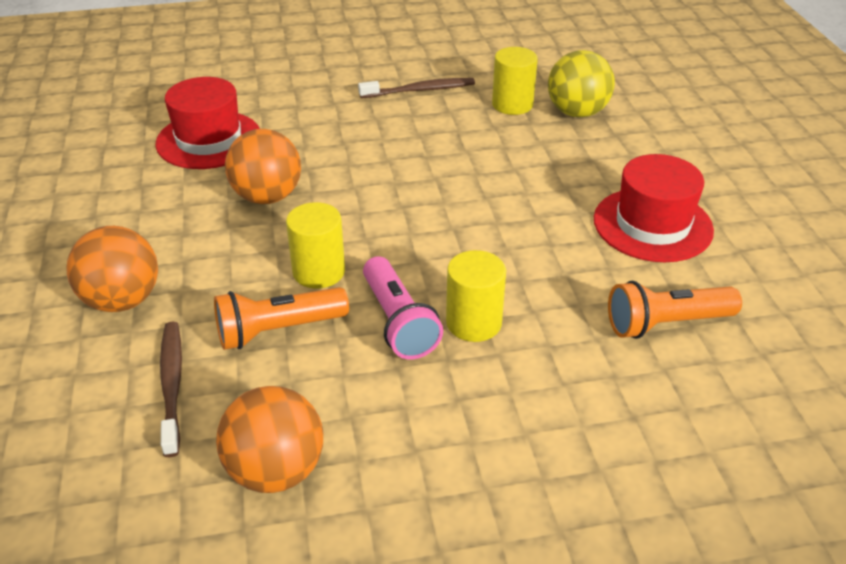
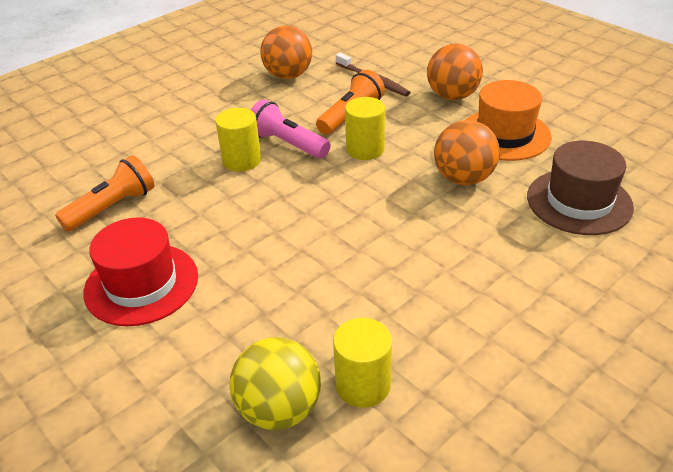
camera: 150 degrees right, 0 degrees up
(158, 222) = (504, 134): none -> orange hat
(209, 140) = (579, 202): red hat -> brown hat
(419, 90) = (484, 356): brown toothbrush -> none

